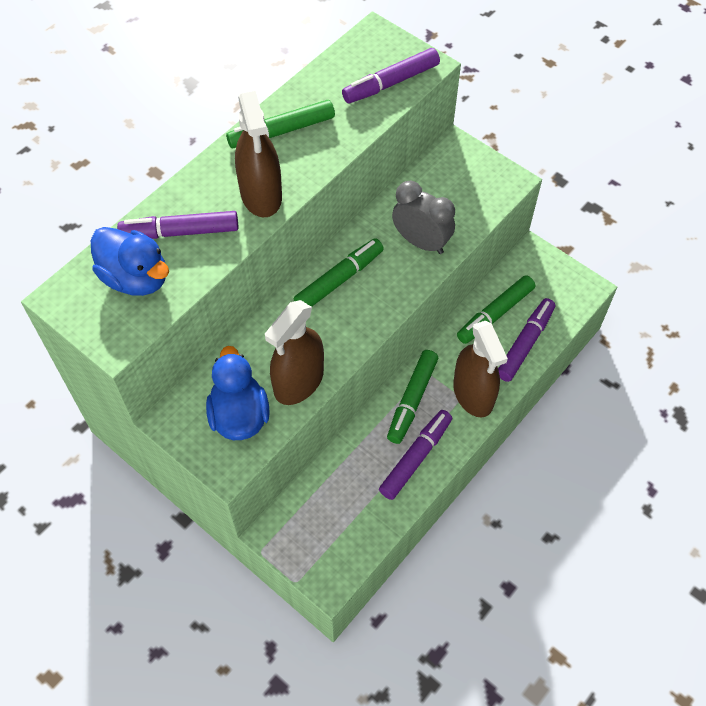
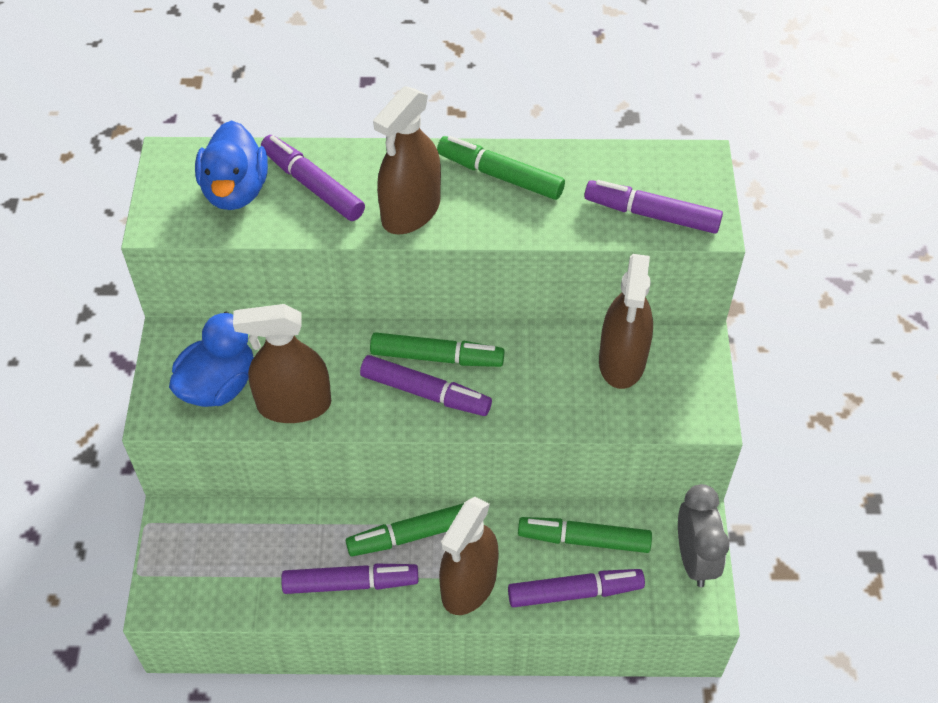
camera: 50 degrees right, 5 degrees down
(360, 304) = (425, 393): none -> purple marker
(421, 242) = (548, 393): grey clock -> grey clock (694, 559)
(434, 191) = (622, 361): none -> brown spray bottle

